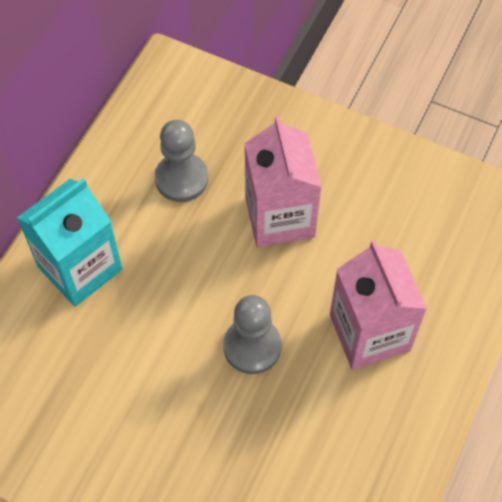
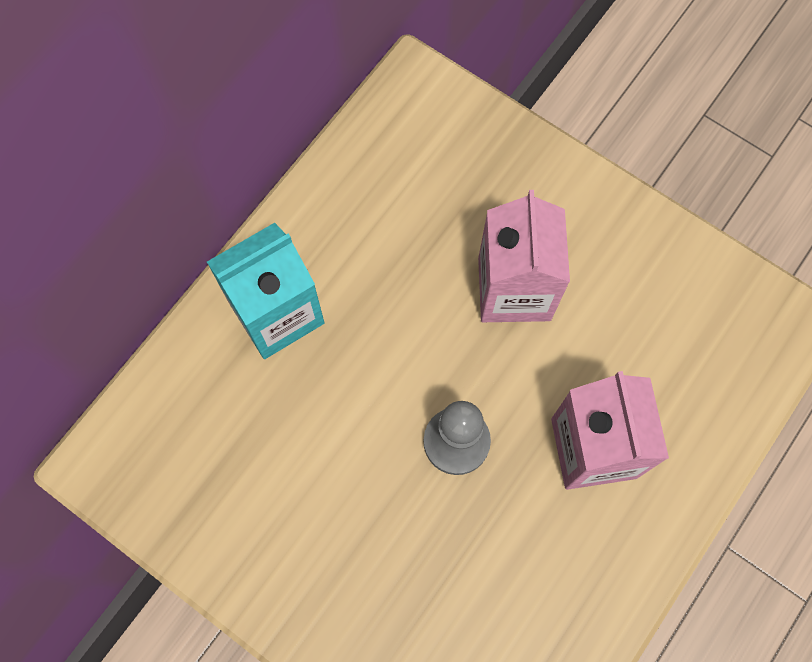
camera: 10 degrees right, 10 degrees up
(181, 179) = (408, 223): grey pawn -> none

